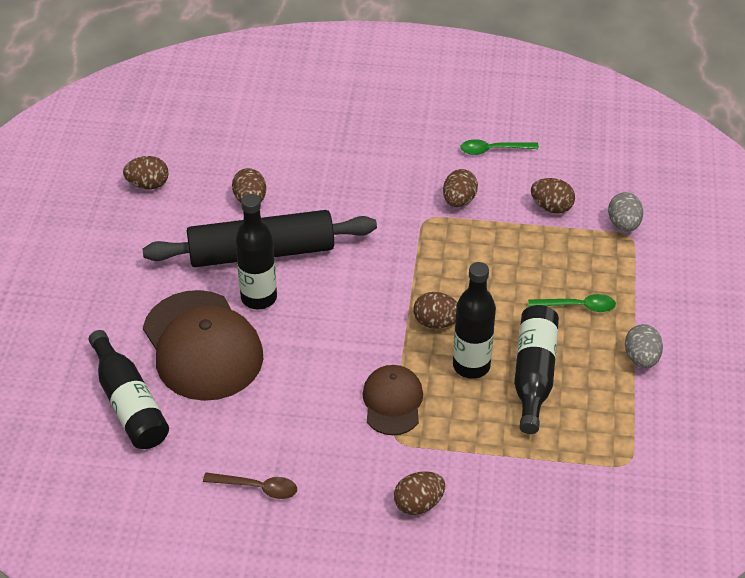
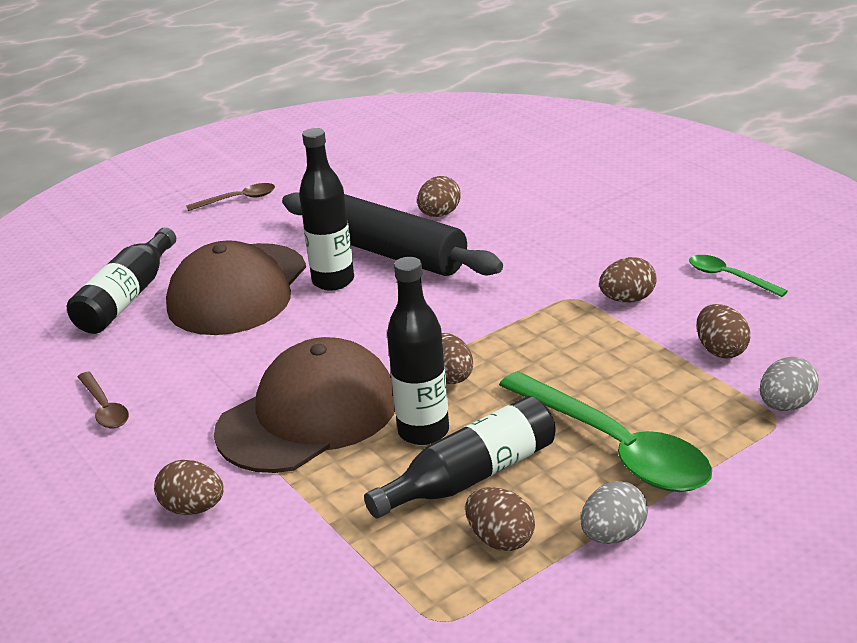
camera: 50 degrees right, 15 degrees down
(75, 272) = (238, 199): none -> brown spoon
(148, 185) = (379, 171): brown egg -> brown egg (500, 539)
(392, 402) = (308, 416): brown cap -> brown cap, size x1.81
(577, 306) = (614, 447): green spoon -> green spoon, size x2.10

